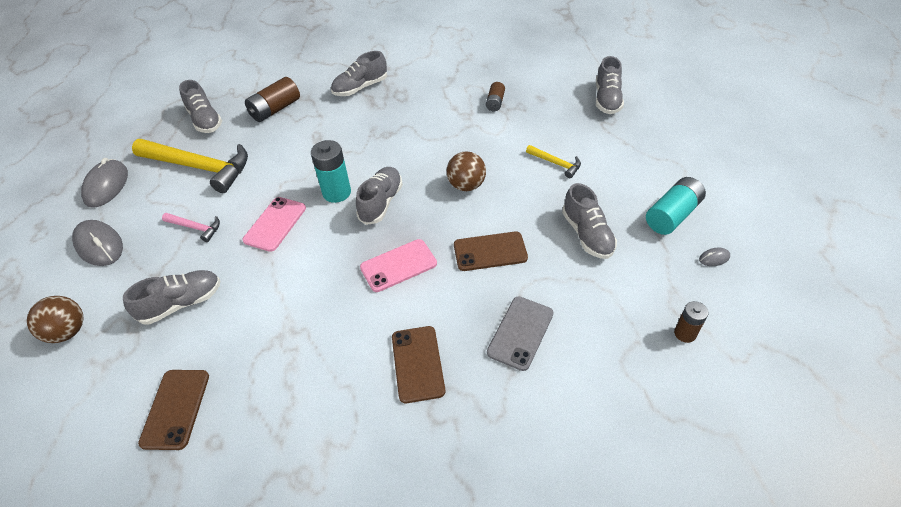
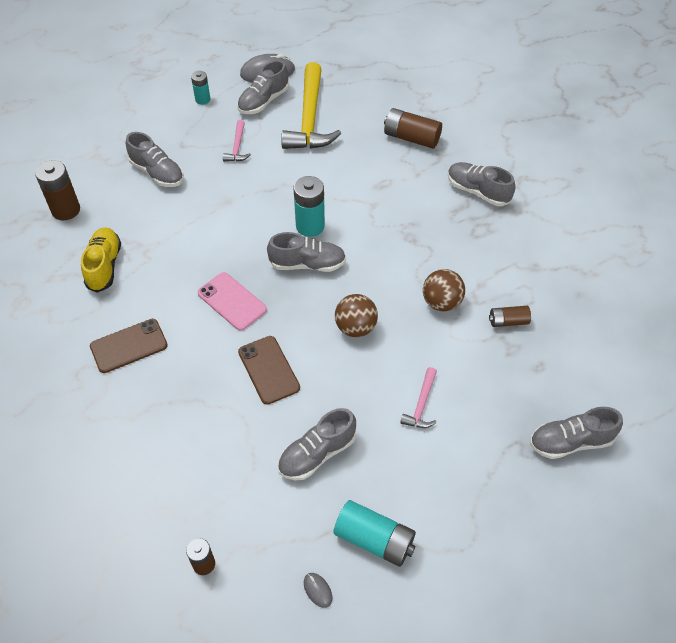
camera: 70 degrees right, 5 degrees up
(68, 331) = (119, 123): brown ball -> brown ball (441, 302)
(99, 245) = (202, 99): grey mouse -> turquoise battery
(176, 409) = (66, 210): brown phone -> brown battery
(205, 120) = (374, 95): grey shoe -> grey shoe (263, 101)
(275, 224) = (257, 196): pink phone -> none
(292, 375) = (104, 266): none -> yellow shoe
(520, 333) = (175, 416): grey phone -> none
(556, 163) = (421, 404): yellow hammer -> pink hammer

